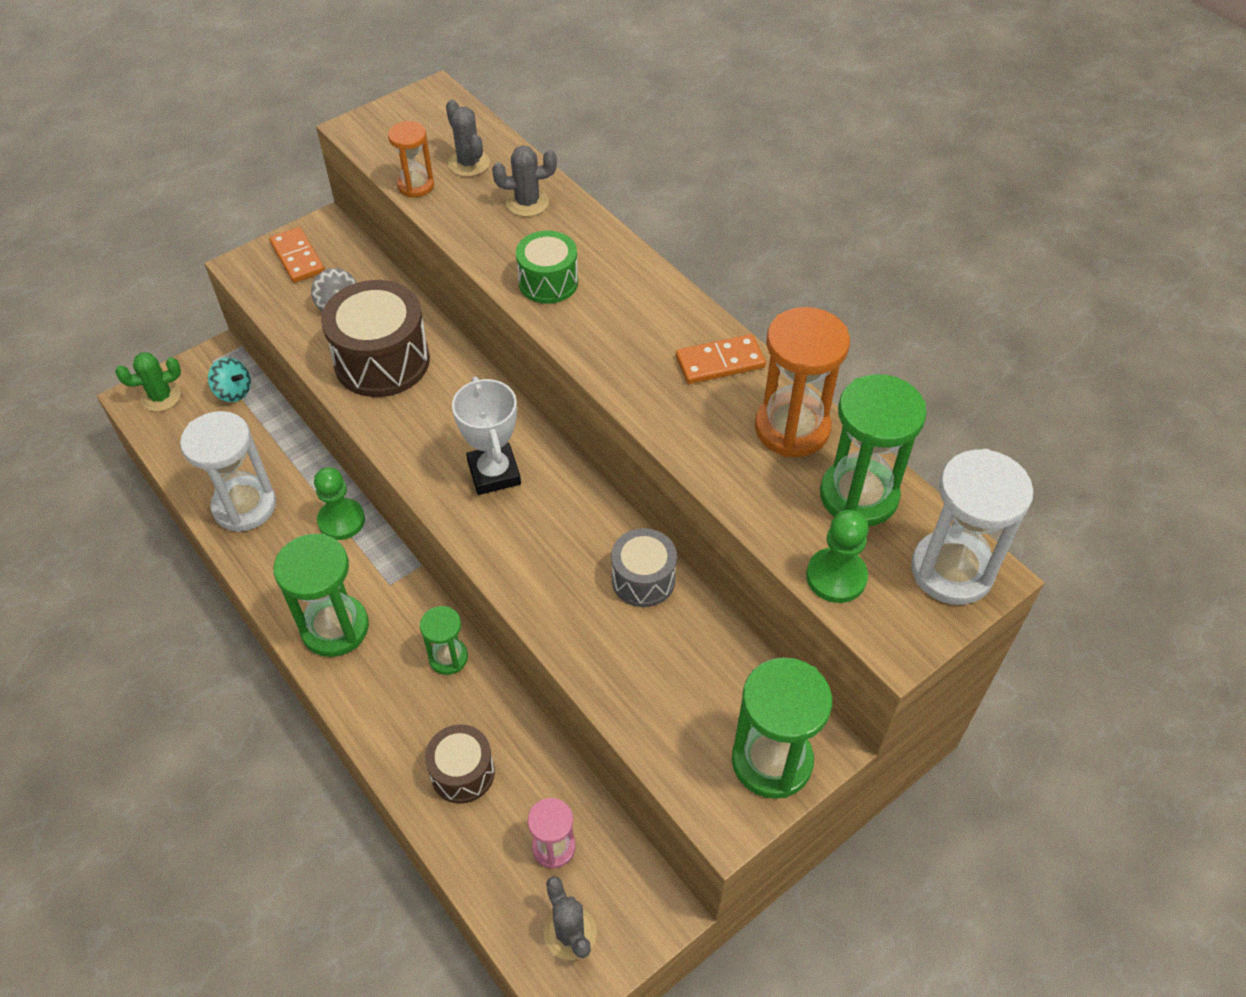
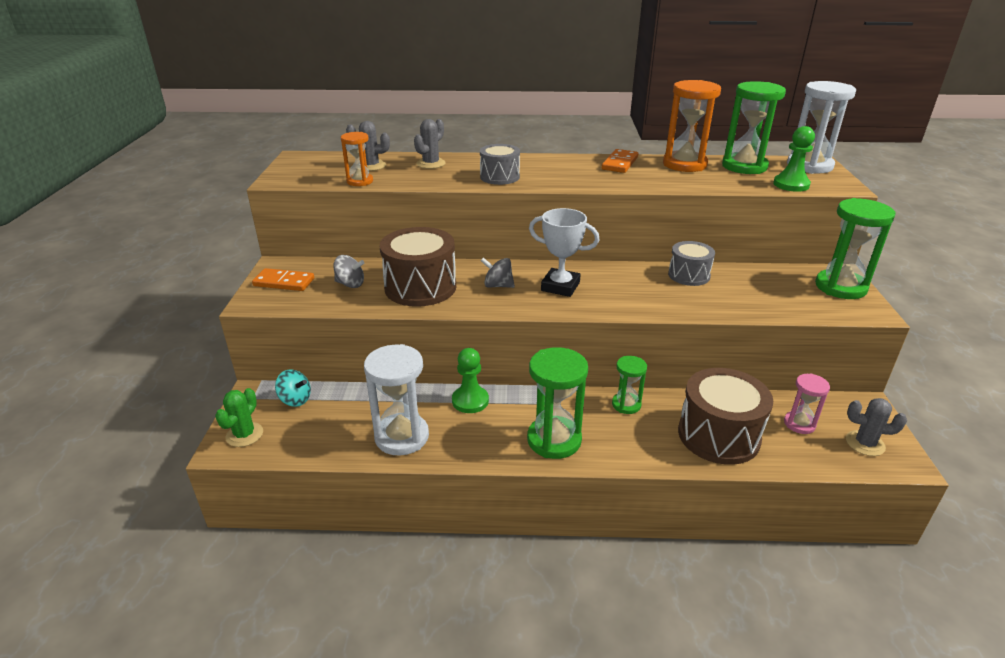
camera: 50 degrees left, 20 degrees down
(233, 391) = (295, 400): turquoise spinning top -> turquoise spinning top turned 45 degrees clockwise
(445, 419) = (498, 285): none -> grey spinning top
(462, 773) = (718, 435): brown drum -> brown drum, size x1.70
(548, 282) = (499, 177): green drum -> grey drum

